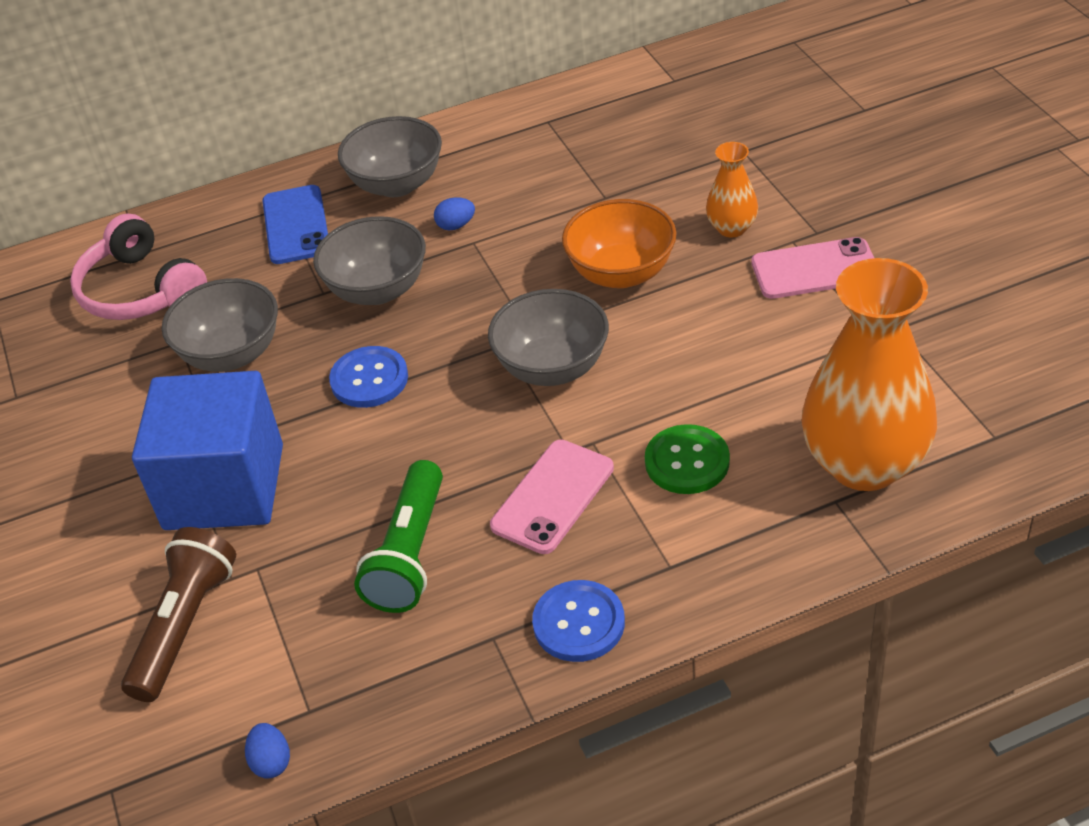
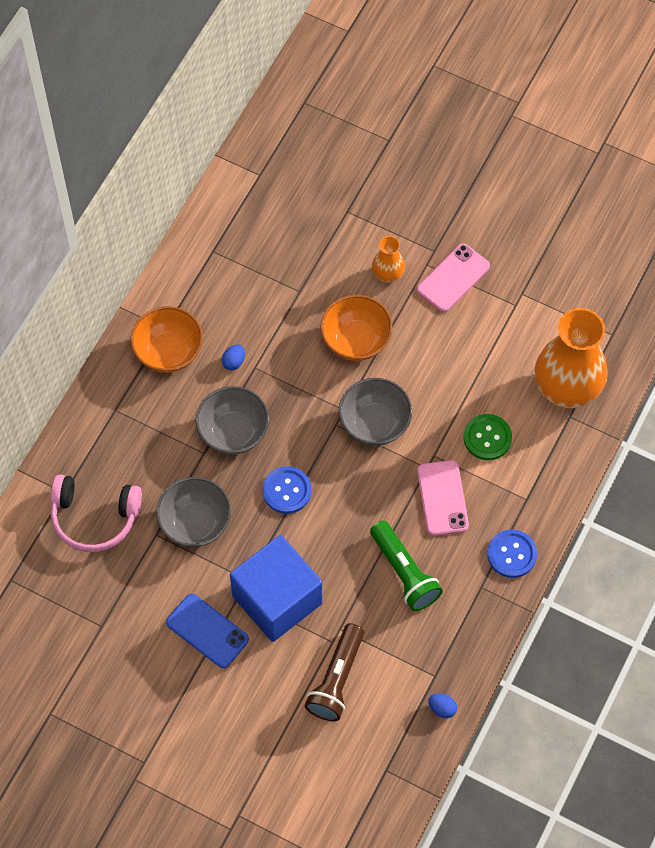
camera: 45 degrees left, 20 degrees up
(184, 626) = (336, 679): brown flashlight -> brown flashlight turned 135 degrees counterclockwise
(296, 225) = (138, 417): blue phone -> blue phone (207, 631)
(397, 184) = (168, 352): grey bowl -> orange bowl

